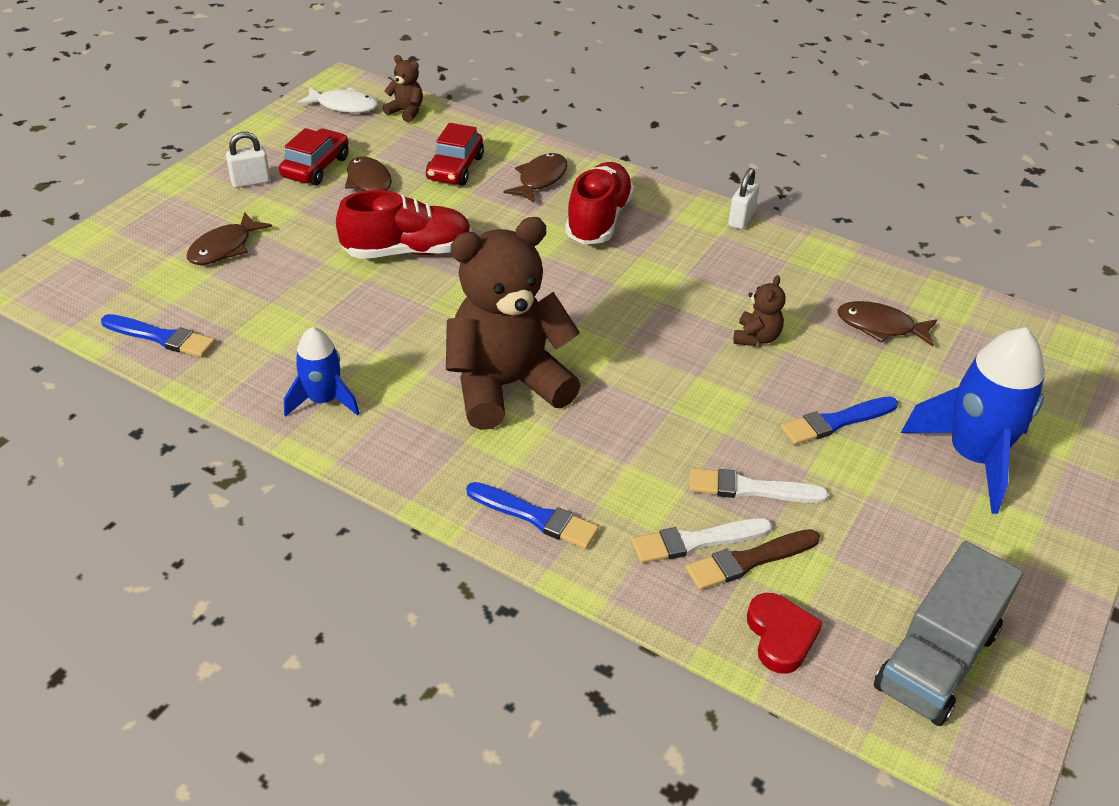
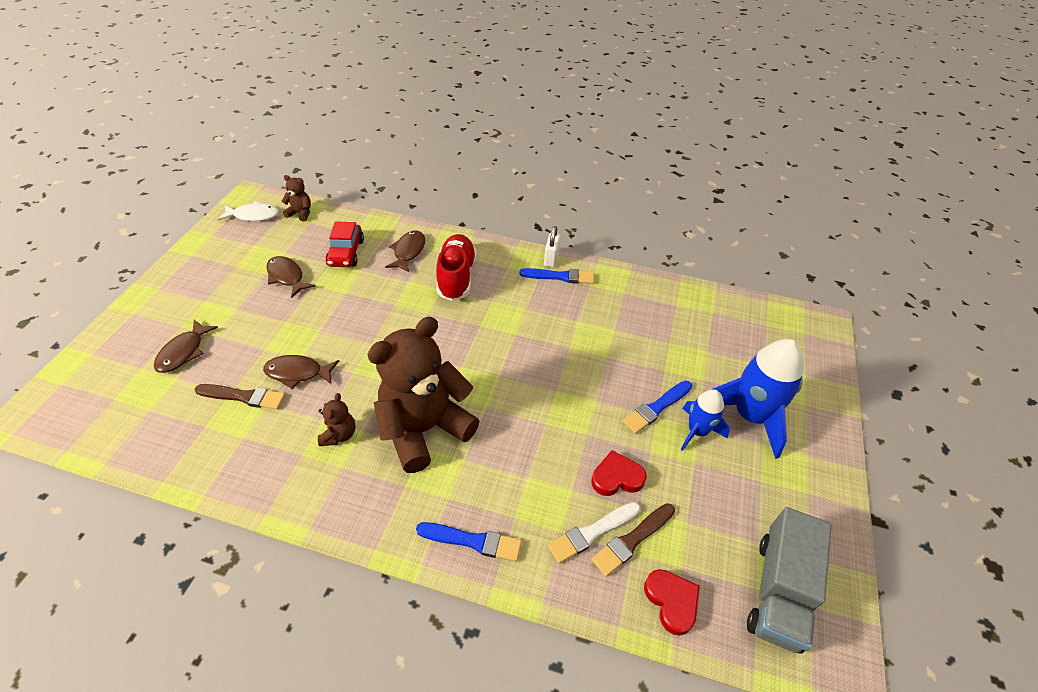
camera: 15 degrees left, 5 degrees up
(161, 337) = (145, 444): blue brush -> blue brush (560, 276)
(251, 182) = (194, 290): white padlock -> none
(287, 309) = (243, 396): none -> brown brush
(316, 167) = (242, 269): red car -> none
(323, 400) = (288, 473): blue rocket -> blue rocket (697, 431)
(407, 251) = (326, 328): red shoe -> none
(751, 489) = (617, 477): white brush -> red heart
(756, 337) = (586, 351): brown teddy bear -> brown teddy bear (339, 434)
(880, 326) = (662, 325): brown fish -> brown fish (298, 373)

